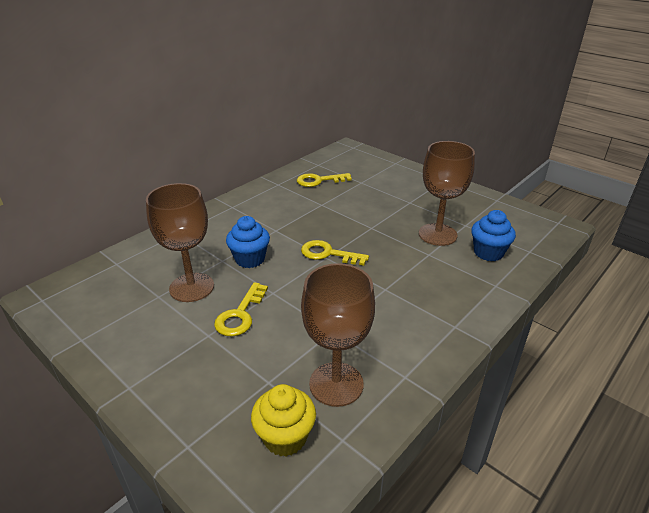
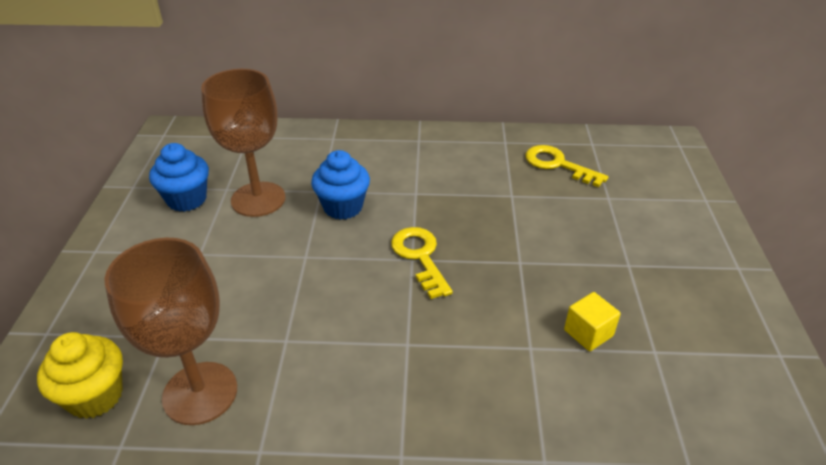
camera: 50 degrees right, 5 degrees up
(240, 315) = (247, 256): yellow key -> none
(437, 234) = (588, 333): brown goblet -> yellow cube
(488, 253) = (616, 413): blue cupcake -> blue cupcake (187, 199)

